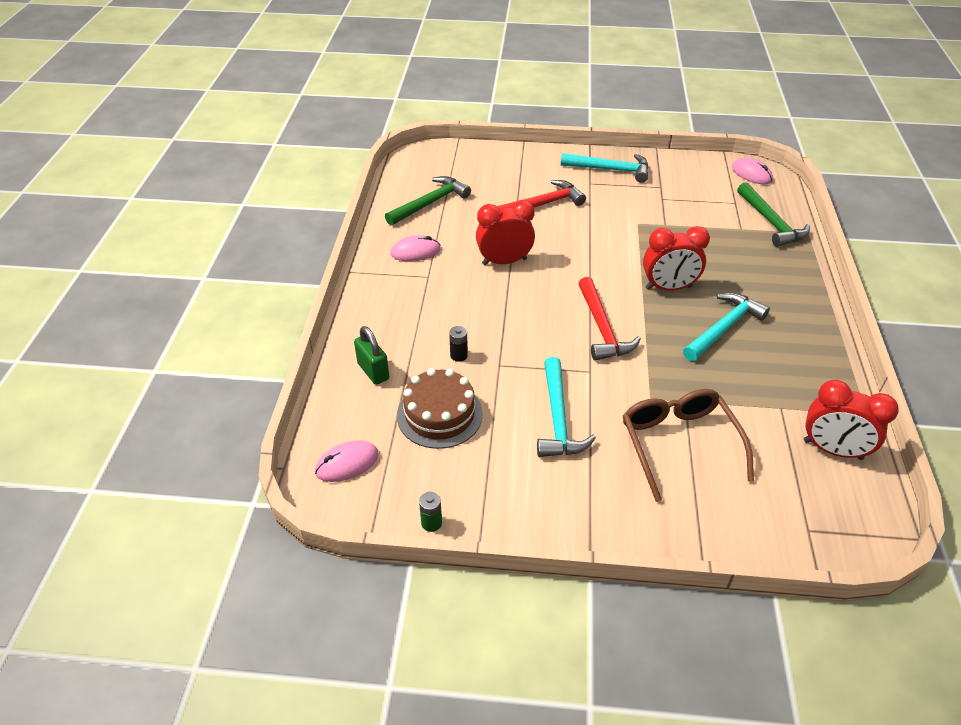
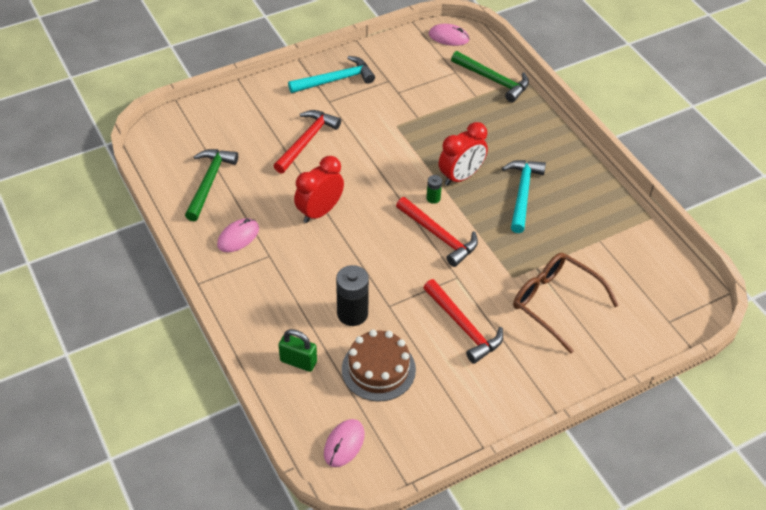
camera: 35 degrees left, 5 degrees up
(431, 523) = (440, 452): green battery -> green battery (433, 198)
(458, 355) = (352, 314): black battery -> black battery, size x2.01
(558, 419) = (464, 327): turquoise hammer -> red hammer
(832, 450) = (648, 256): red clock -> none

